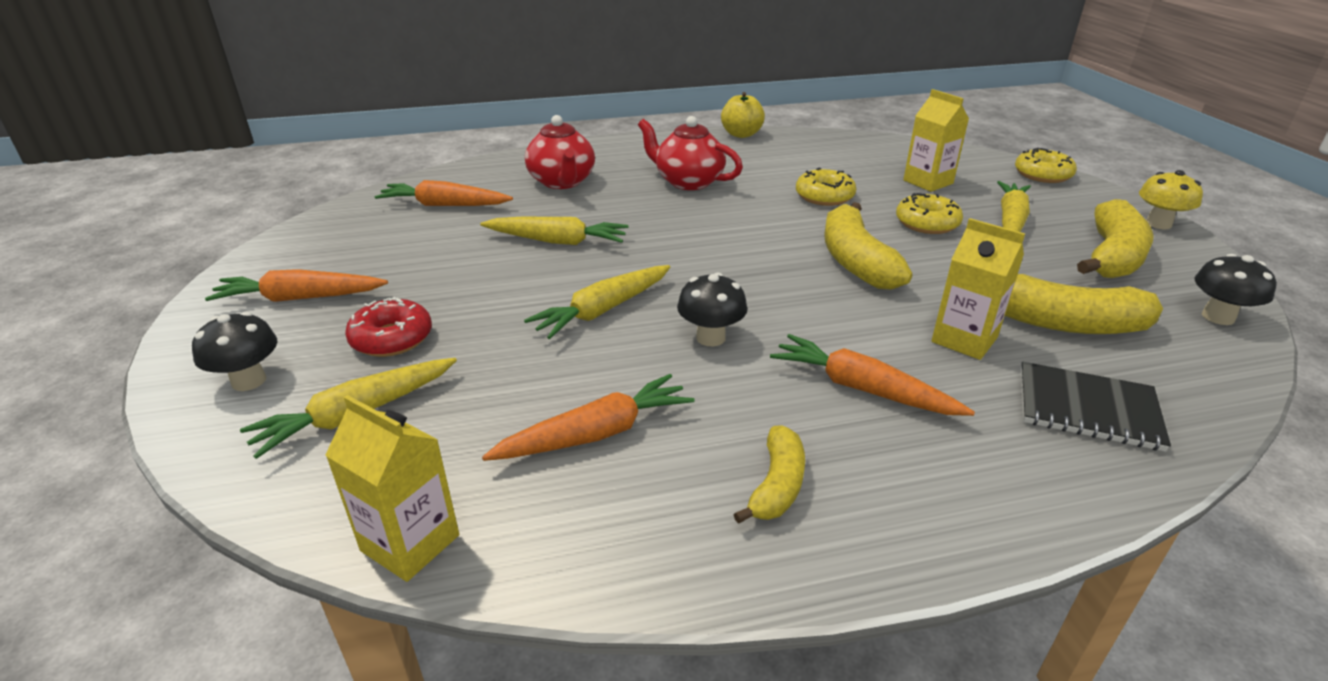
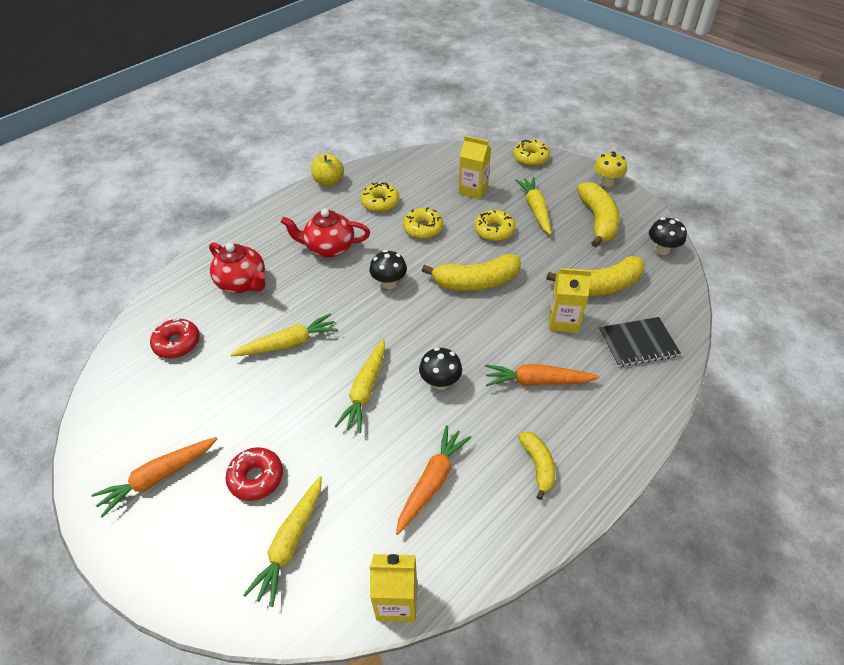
camera: 30 degrees left, 15 degrees up
(249, 381) = (197, 558): black mushroom -> black mushroom (389, 283)
(444, 205) = (177, 343): orange carrot -> red donut
(788, 163) = (380, 202): none -> yellow donut
(856, 261) = (476, 282): yellow banana -> yellow banana turned 60 degrees counterclockwise

